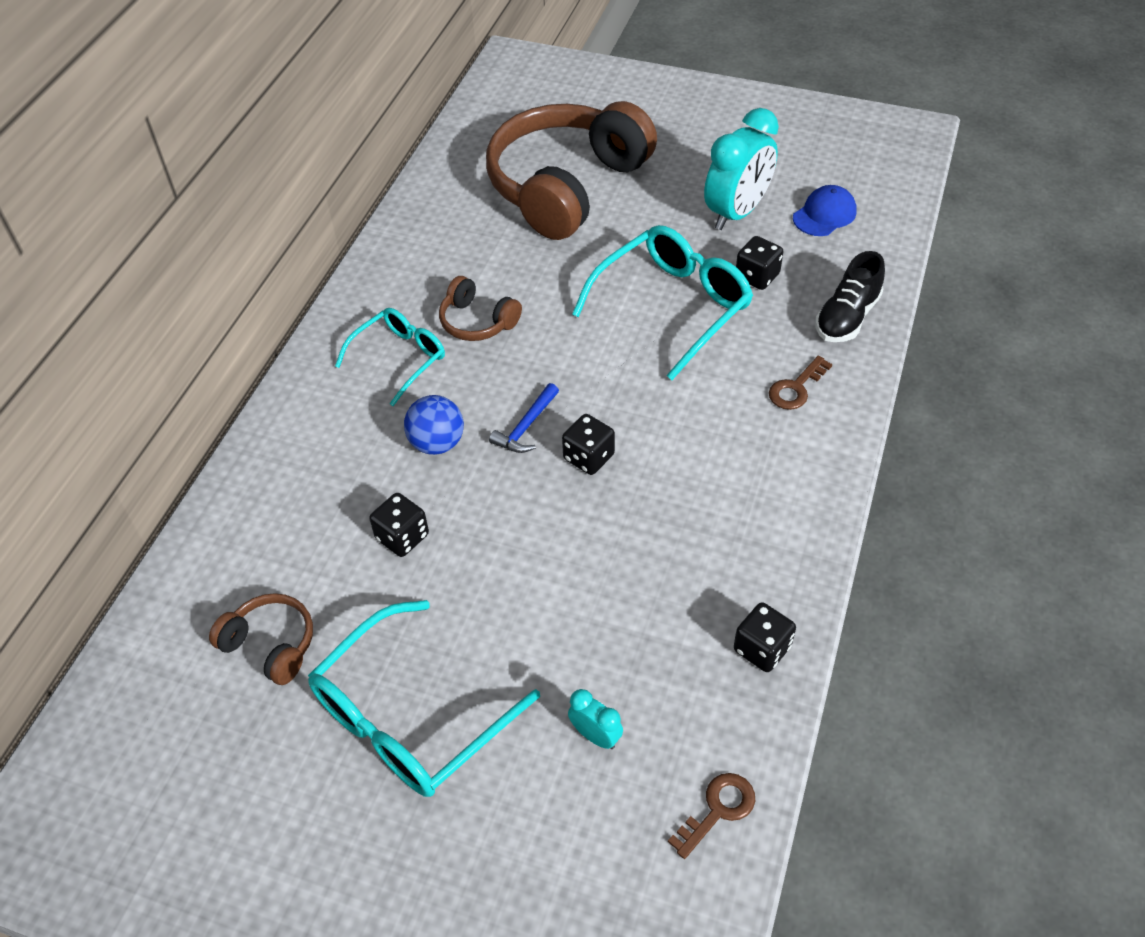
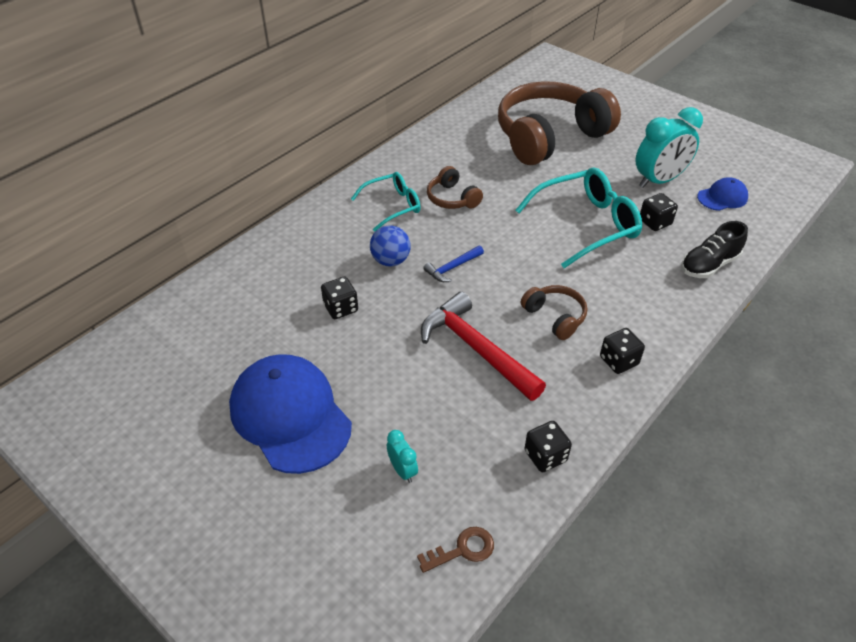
camera: 20 degrees right, 5 degrees down
(270, 645) = (229, 344): brown headphones -> brown headphones (555, 317)
(410, 716) = (290, 415): turquoise glasses -> blue cap
(588, 457) = (484, 298): black dice -> black dice (618, 361)
(610, 533) = (476, 348): none -> red hammer
(796, 388) = (650, 298): brown key -> none

